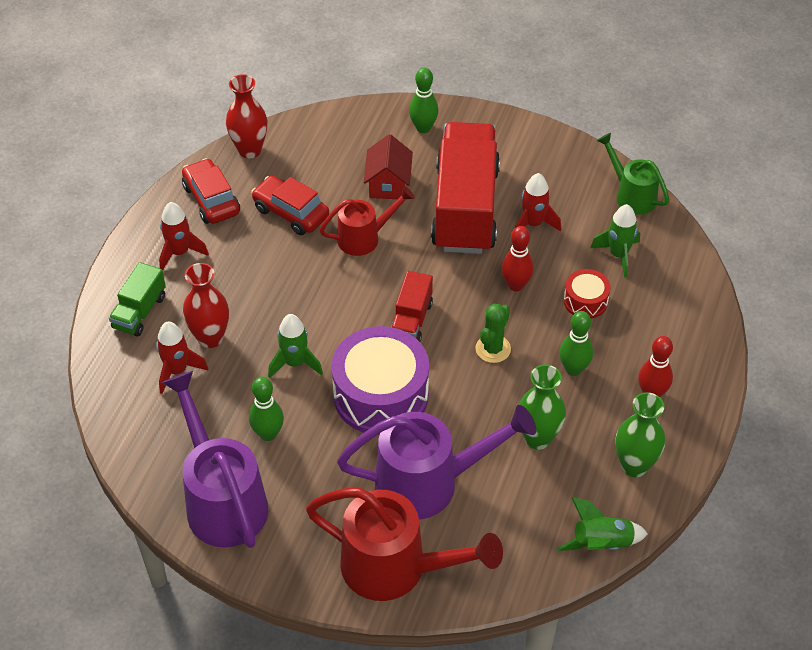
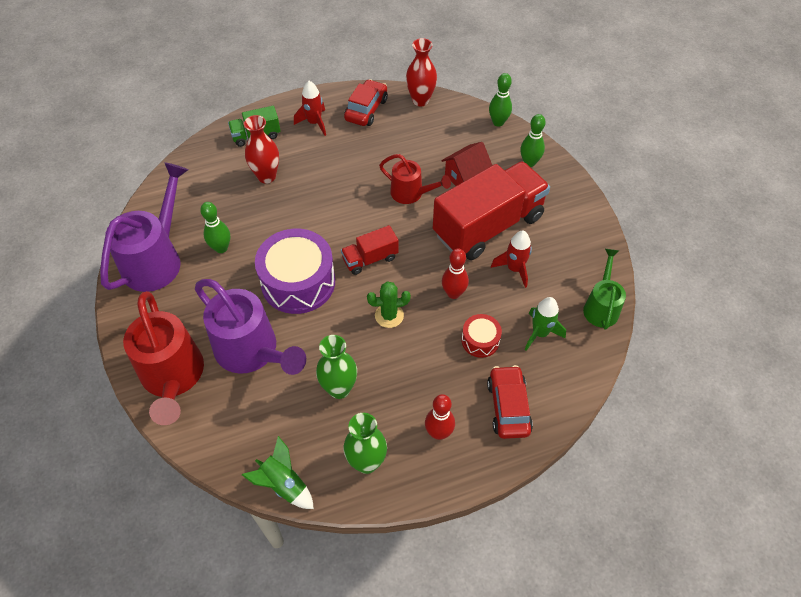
camera: 50 degrees right, 5 degrees up
(177, 371) = (230, 178): red rocket -> none
(291, 212) = (394, 148): red car -> red car (508, 407)
(295, 363) = (284, 225): green rocket -> none
(573, 369) = (415, 371): green bowling pin -> green bowling pin (498, 122)

